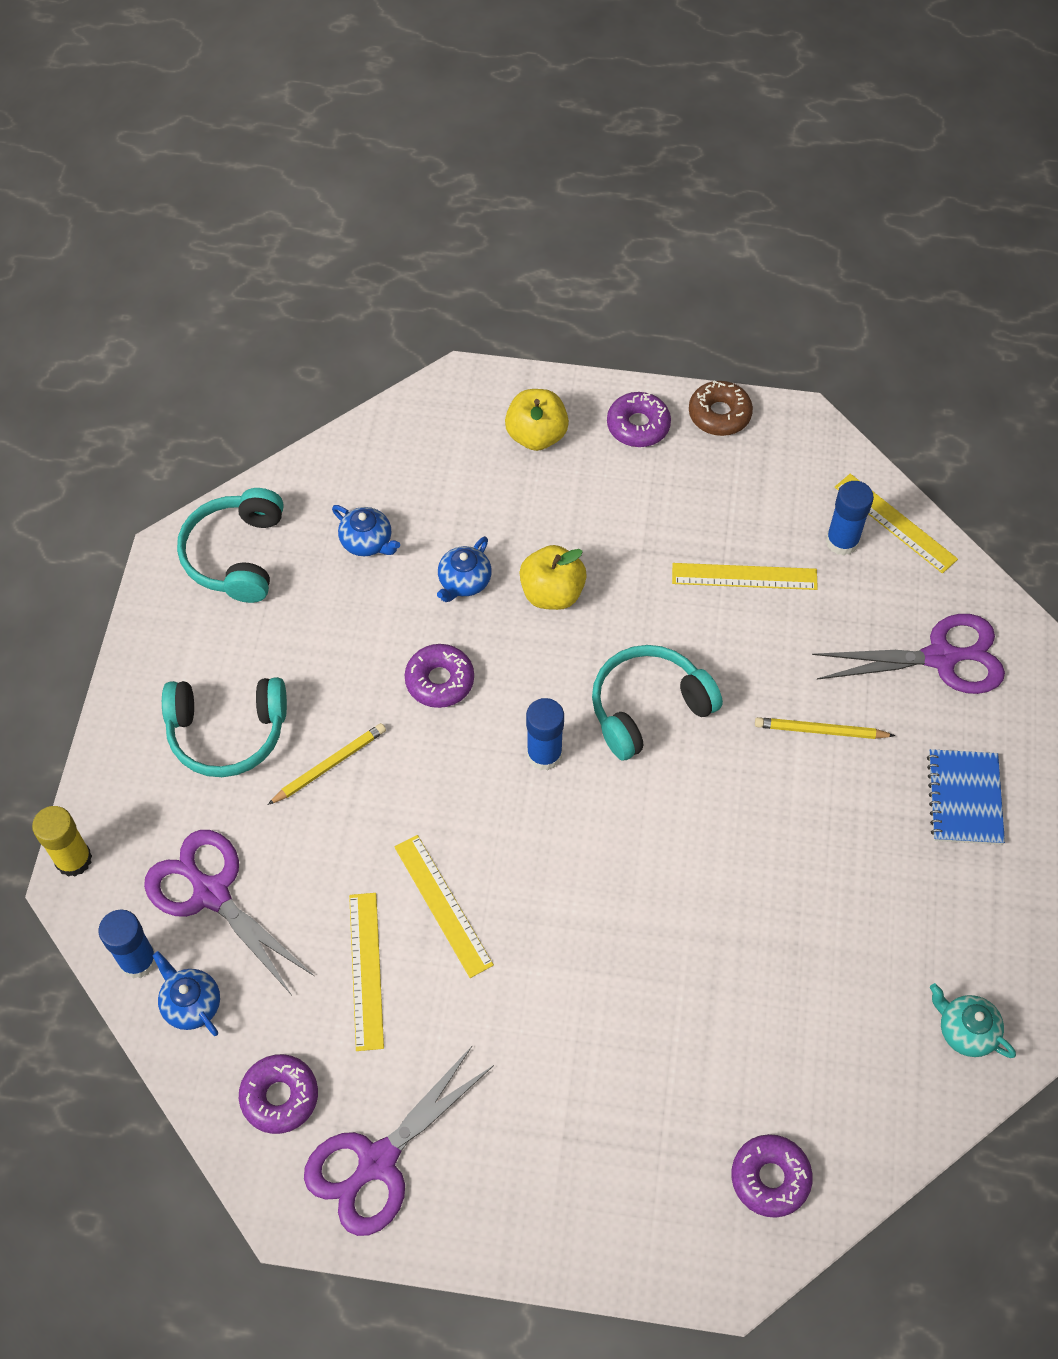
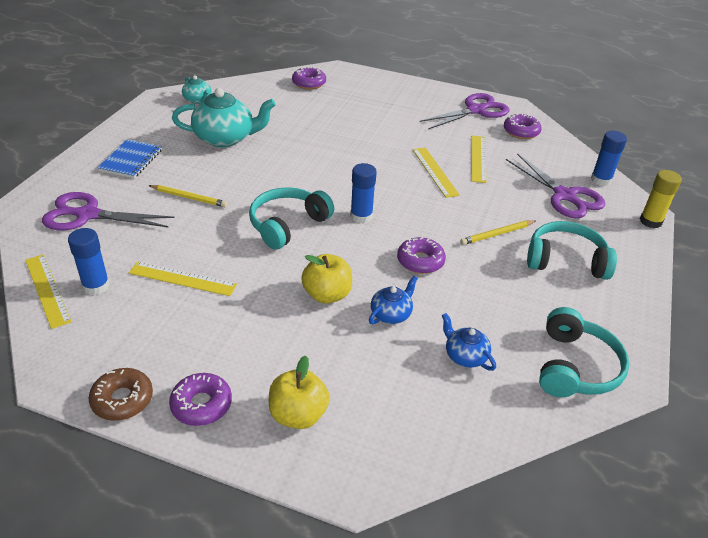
camera: 170 degrees left, 20 degrees down
(191, 1003) = (569, 162): blue teapot -> none
(648, 708) = (287, 225): turquoise headphones -> turquoise headphones turned 150 degrees clockwise
(844, 907) = (225, 138): none -> turquoise teapot

